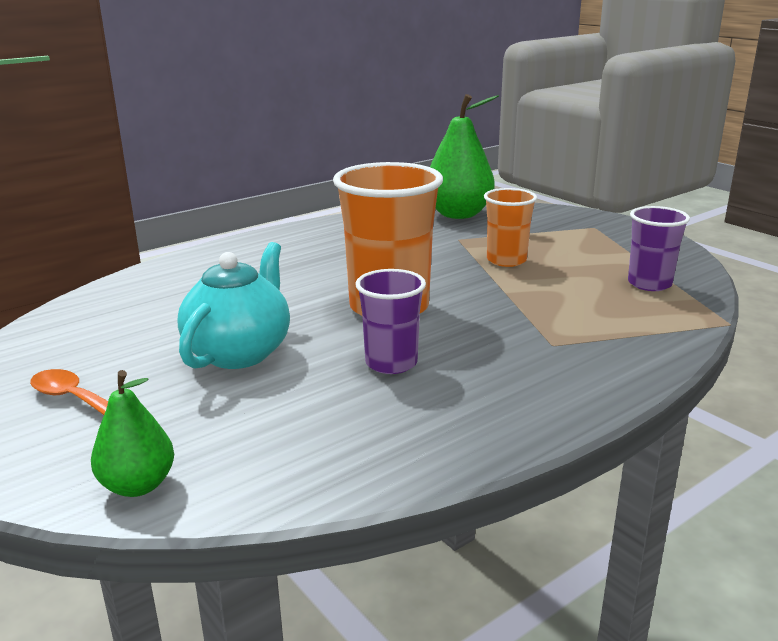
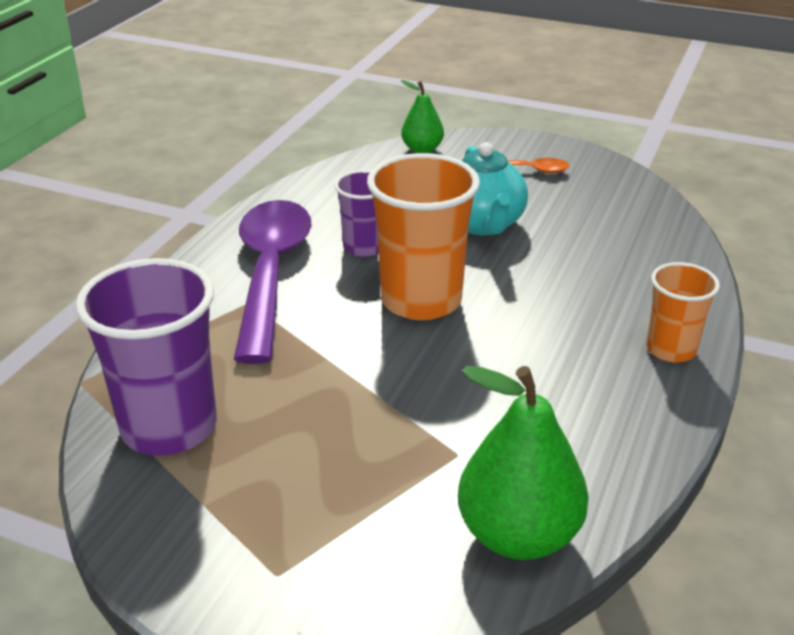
camera: 150 degrees right, 10 degrees up
(506, 260) = (360, 420): orange cup -> orange cup (671, 349)
(514, 364) = (270, 273): none -> purple spoon
(649, 284) = (169, 427): purple cup -> purple cup, size x1.75

